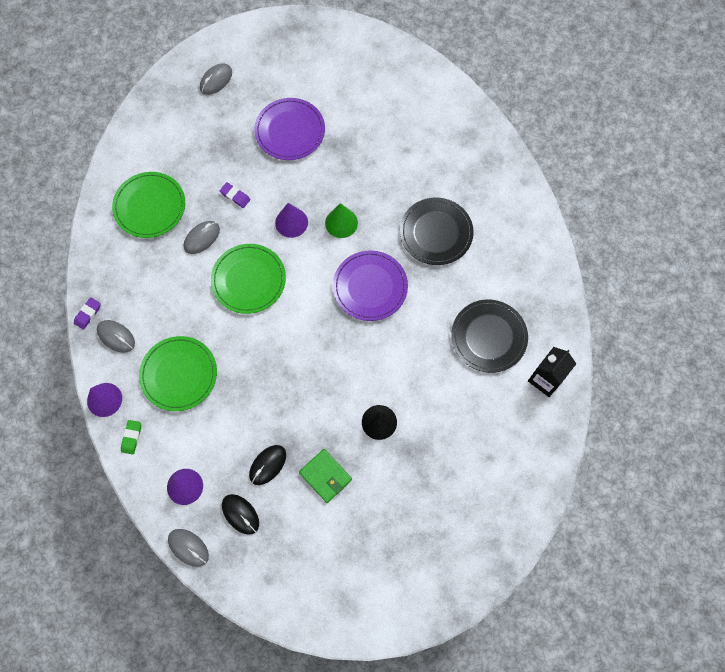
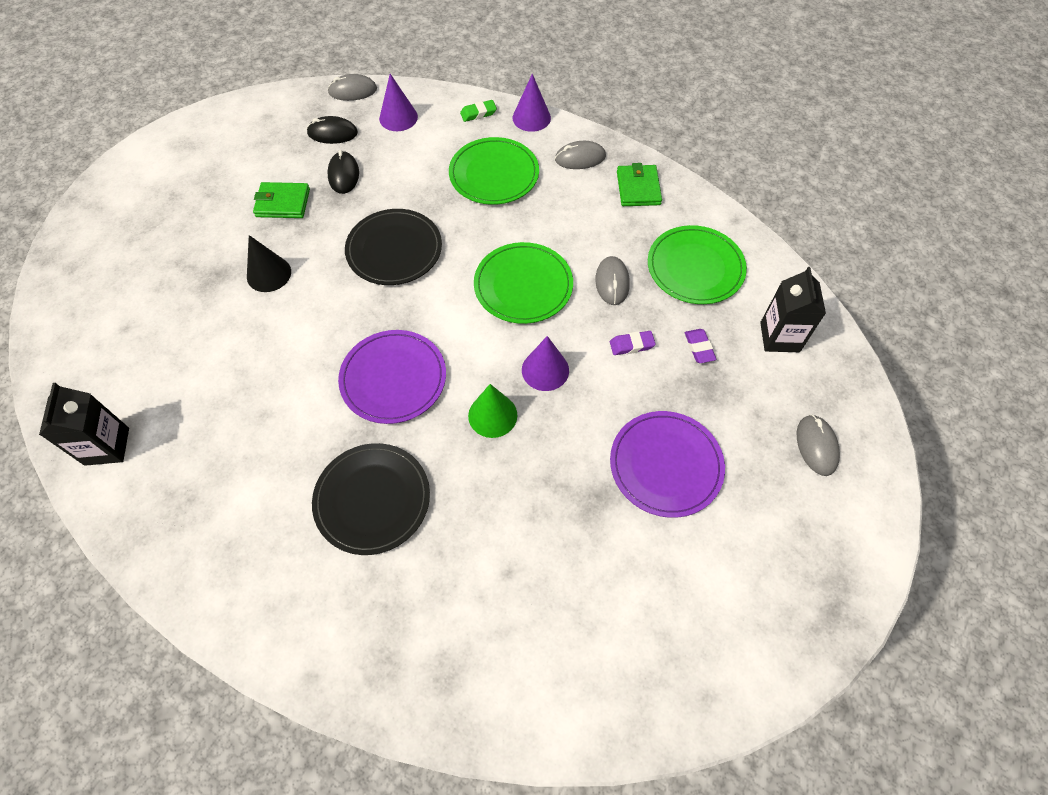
camera: 135 degrees right, 10 degrees down
(88, 314) = (624, 154): purple eraser -> purple eraser (699, 348)
(112, 282) = (638, 188): none -> green wallet
(131, 437) = (478, 113): green eraser -> green eraser turned 75 degrees counterclockwise
(162, 135) = (779, 337): none -> black carton
(489, 337) = (210, 437): black plate -> black plate (394, 249)

